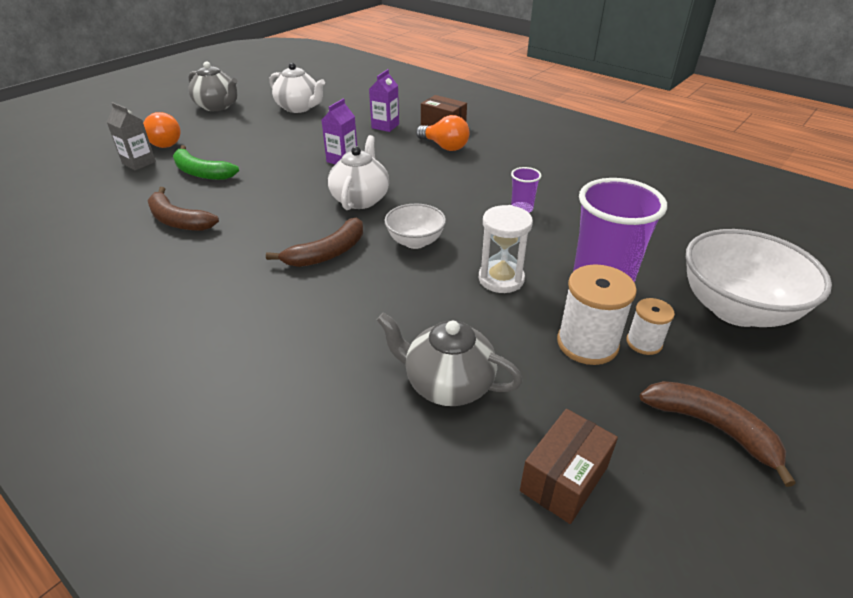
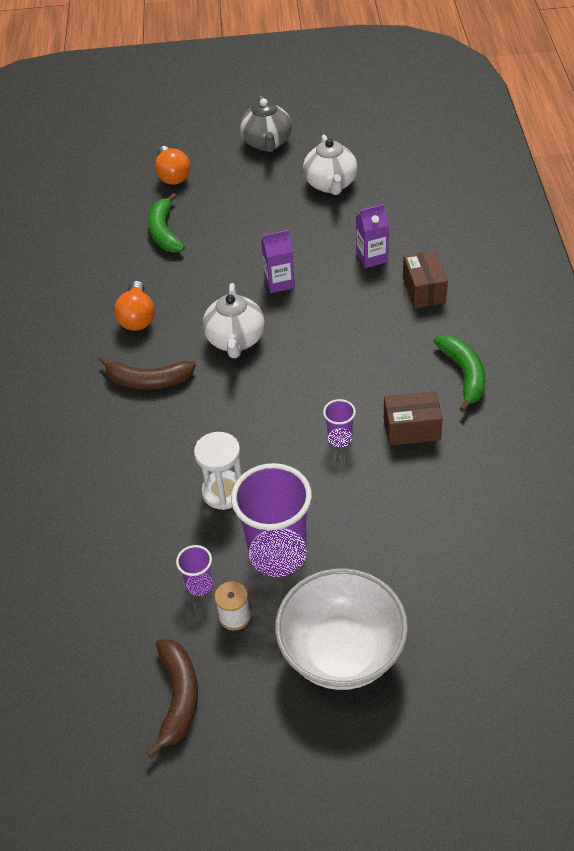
camera: 50 degrees right, 10 degrees up
(139, 163) = (136, 193): grey carton -> none
(178, 220) = (97, 280): brown banana -> none
(360, 199) = (235, 340): white teapot -> white teapot turned 120 degrees clockwise
(415, 241) = (216, 413): white bowl -> none
(444, 146) = (385, 319): orange light bulb -> orange light bulb (137, 317)
(447, 384) = (84, 540): grey teapot -> none
(533, 148) = (464, 374): none -> green banana
(564, 479) = (60, 645): brown box -> brown box (411, 429)
(587, 343) = (199, 585): white spool -> purple cup

